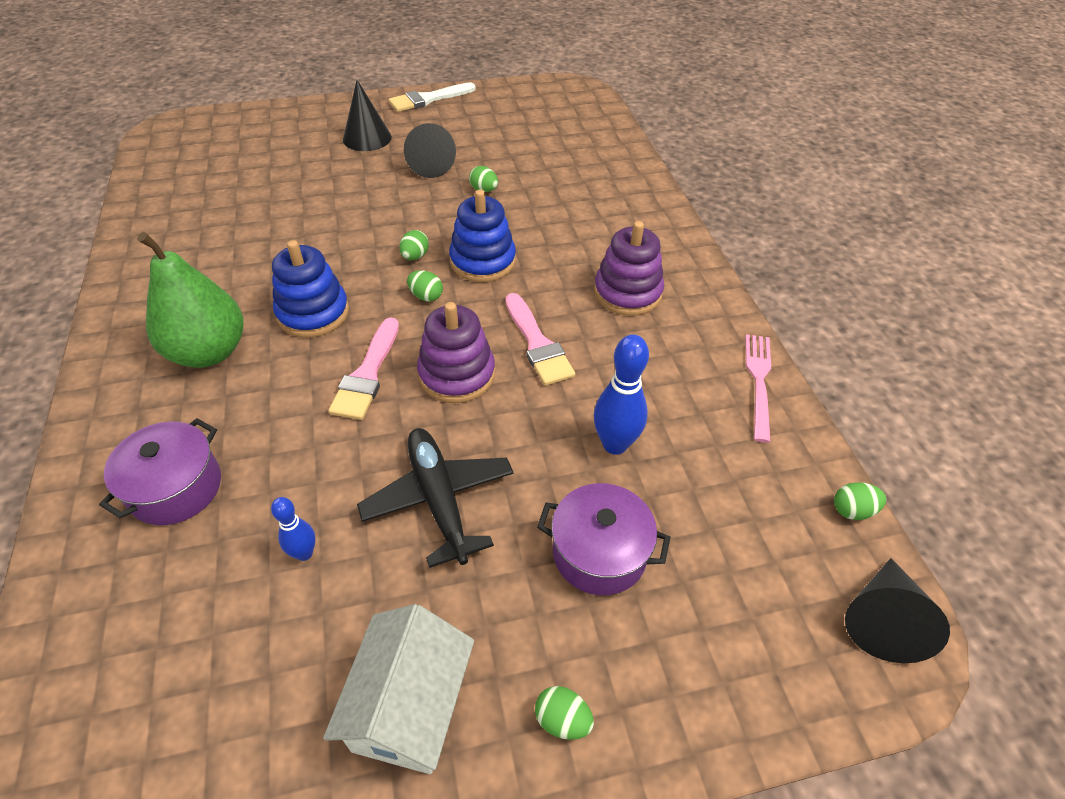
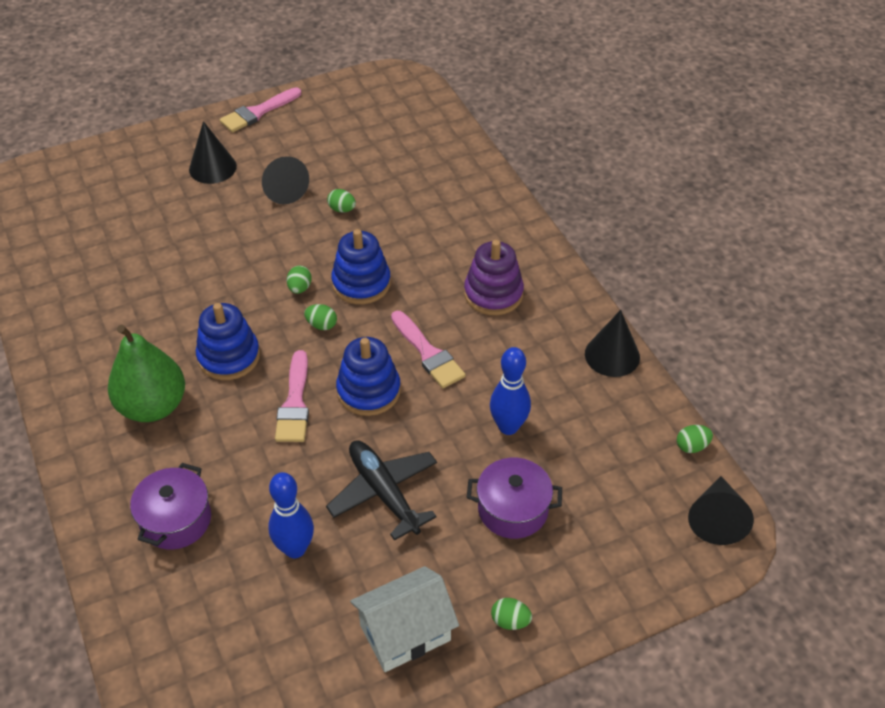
camera: 10 degrees left, 0 degrees up
(304, 553) = (295, 549): blue bowling pin -> blue bowling pin, size x1.72
(410, 707) = (405, 633): white house -> white house turned 60 degrees clockwise
(428, 99) = (258, 112): white brush -> pink brush
(457, 374) = (368, 391): purple stacking toy -> blue stacking toy
(758, 380) = (612, 355): pink fork -> black cone

